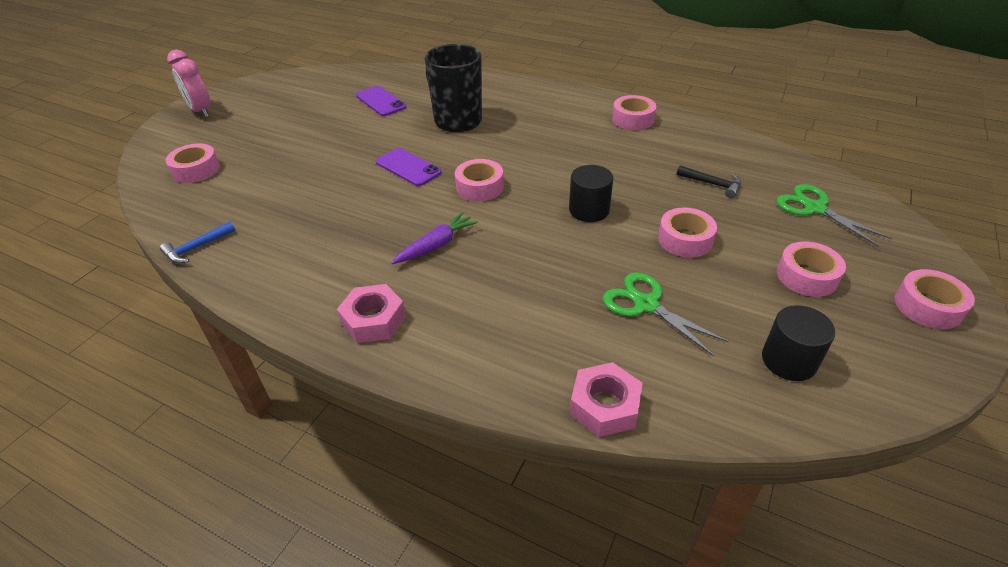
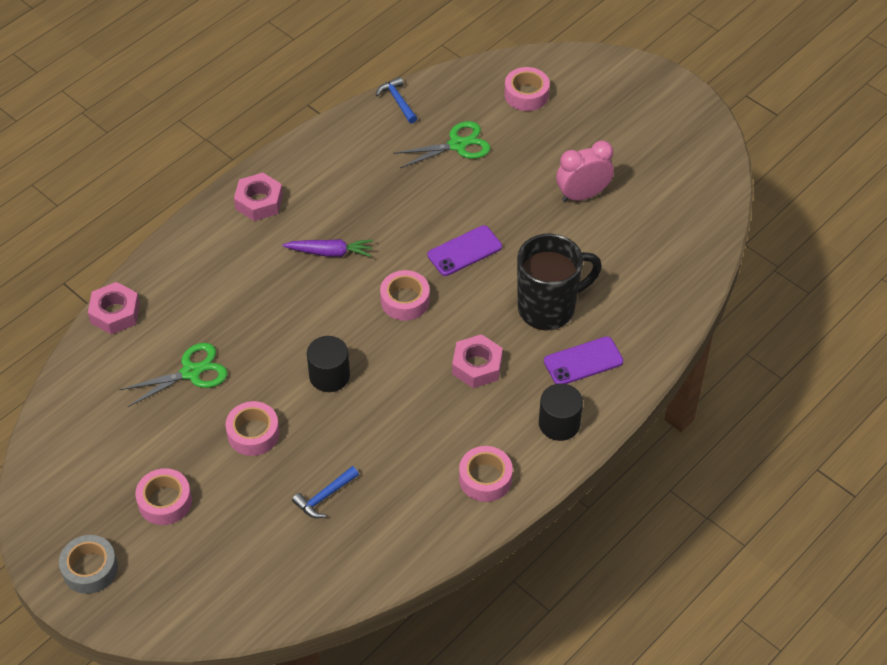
camera: 105 degrees right, 10 degrees up
(201, 111) = (654, 92): pink clock -> pink clock (582, 195)
(380, 101) = (621, 246): purple phone -> purple phone (583, 361)
(436, 245) = (330, 252): purple carrot -> purple carrot turned 60 degrees counterclockwise
(532, 140) = (477, 366): none -> pink nut
(712, 184) = (324, 497): black hammer -> blue hammer
(789, 360) = (93, 437): black cylinder -> black cylinder (559, 423)
(814, 208) = (246, 566): green scissors -> green scissors (457, 145)
(928, 306) = (90, 569): pink tape -> grey tape

